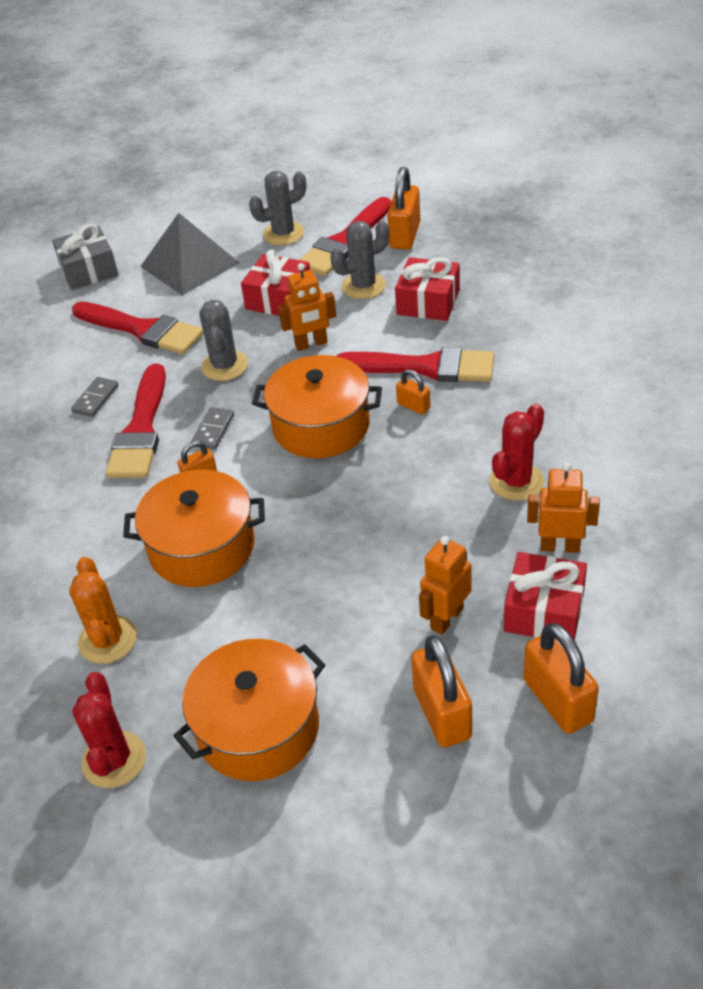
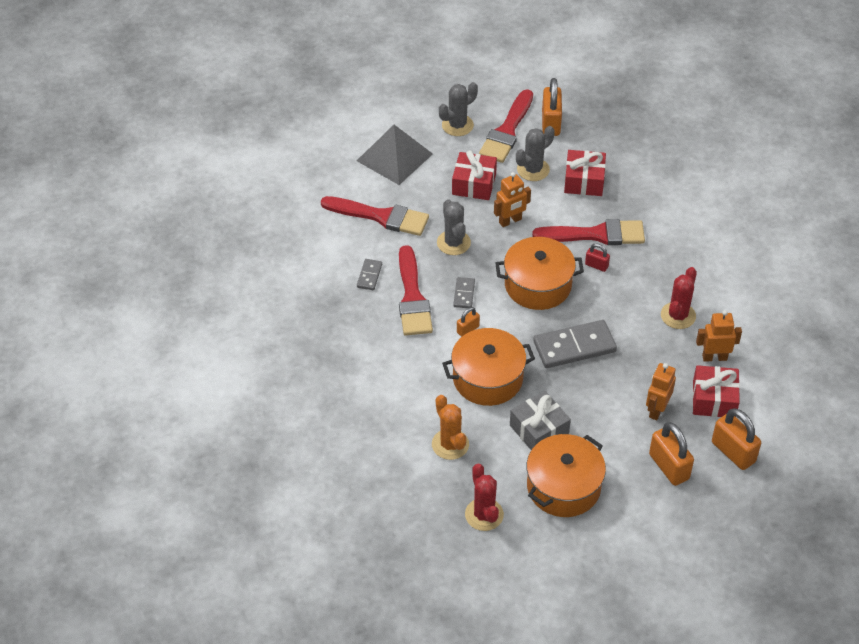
camera: 15 degrees left, 5 degrees up
(89, 270) = (317, 166): grey gift -> grey gift (539, 430)
(346, 513) = (574, 347): none -> grey domino
(413, 406) = (596, 265): orange padlock -> red padlock

